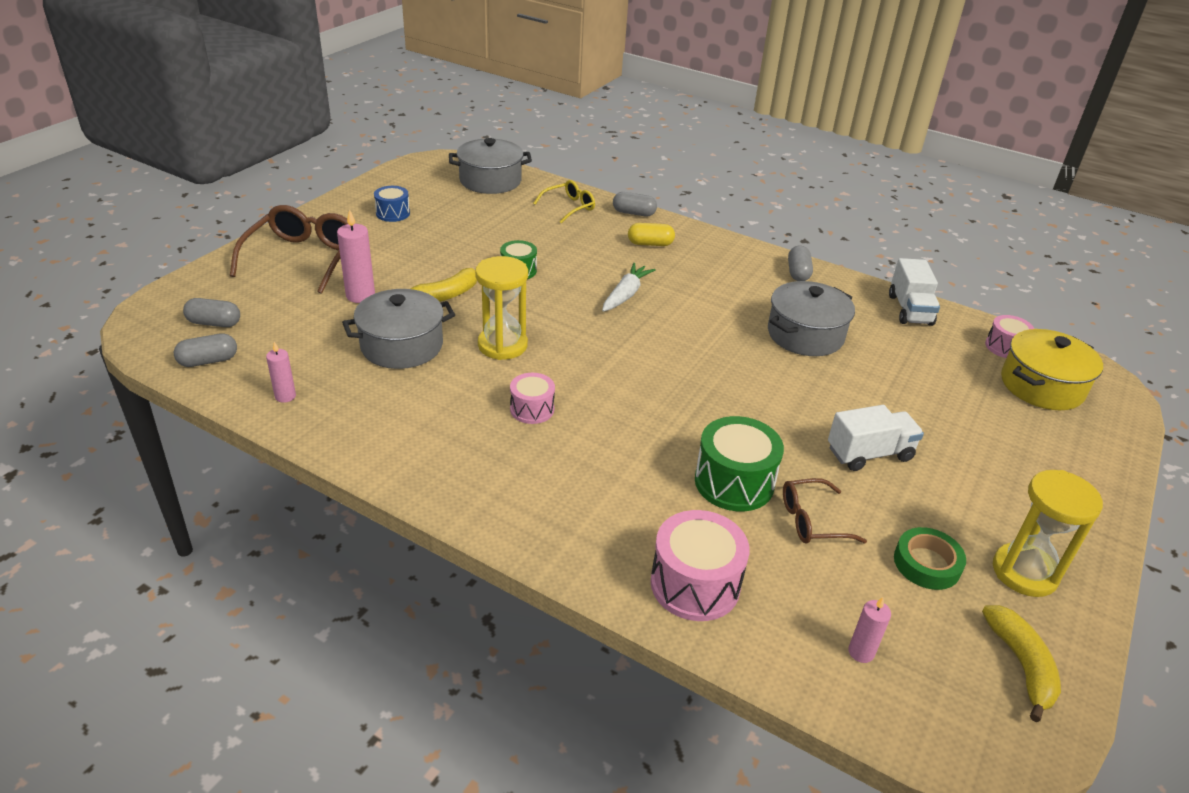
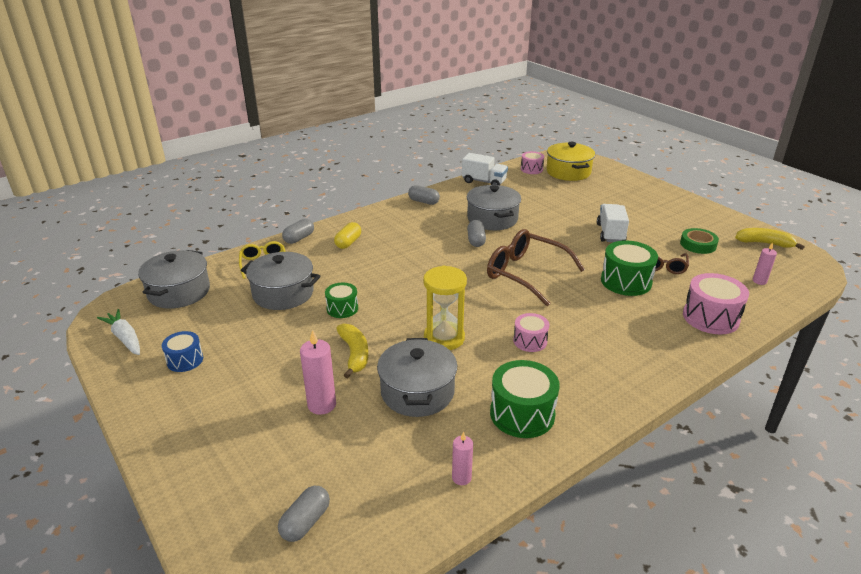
camera: 65 degrees left, 5 degrees down
(208, 361) = (376, 532): grey capsule -> grey capsule (476, 240)
(304, 258) = (222, 435): brown glasses -> brown glasses (525, 273)
(394, 422) = (522, 414): none -> green drum
(523, 231) = (283, 293): none -> grey pot
(625, 295) = (409, 269): white carrot -> white carrot (125, 338)
(1024, 572) = (705, 223): yellow hourglass -> none

